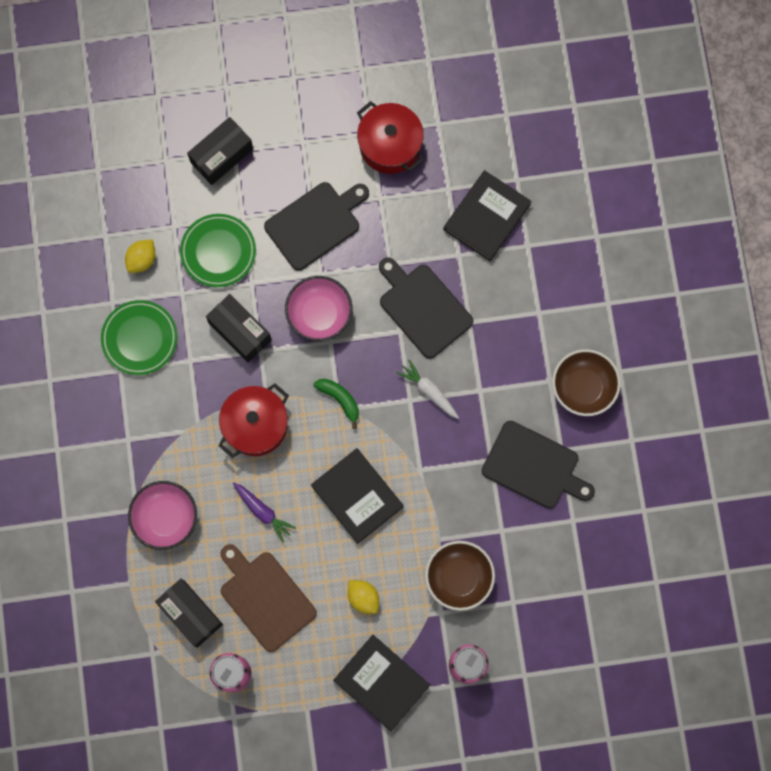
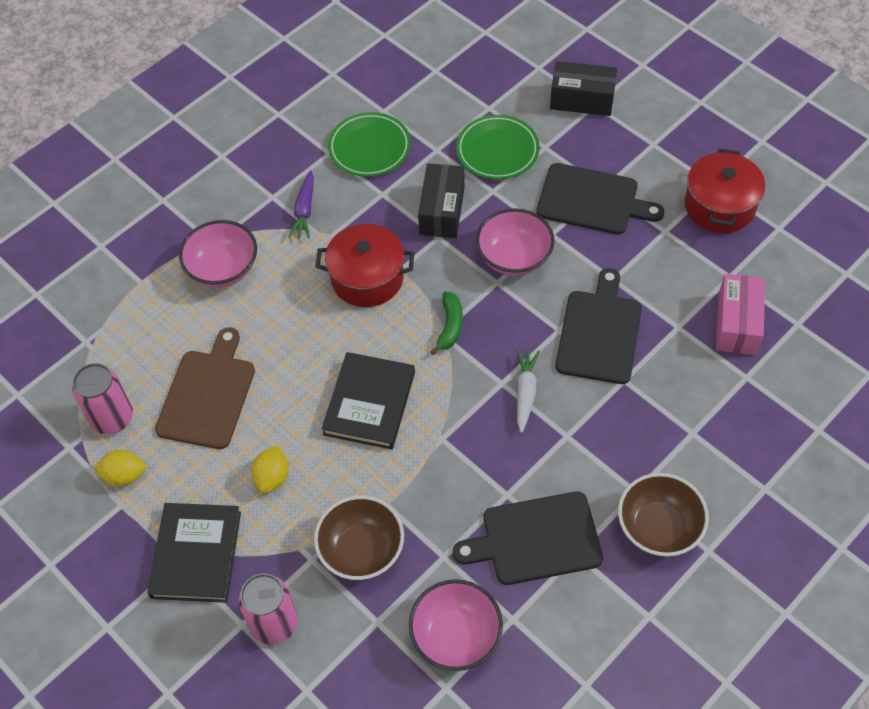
camera: 55 degrees right, 20 degrees down
(142, 260) = (439, 106): yellow lemon -> yellow lemon (124, 475)
(190, 614) = (146, 346): black box -> none
(263, 512) = (290, 337): purple carrot -> purple carrot (304, 210)
(486, 217) = (736, 324): black book -> pink box
(534, 466) = (536, 539): black cutting board -> black cutting board turned 90 degrees clockwise
(557, 562) = (456, 636): none -> pink bowl

